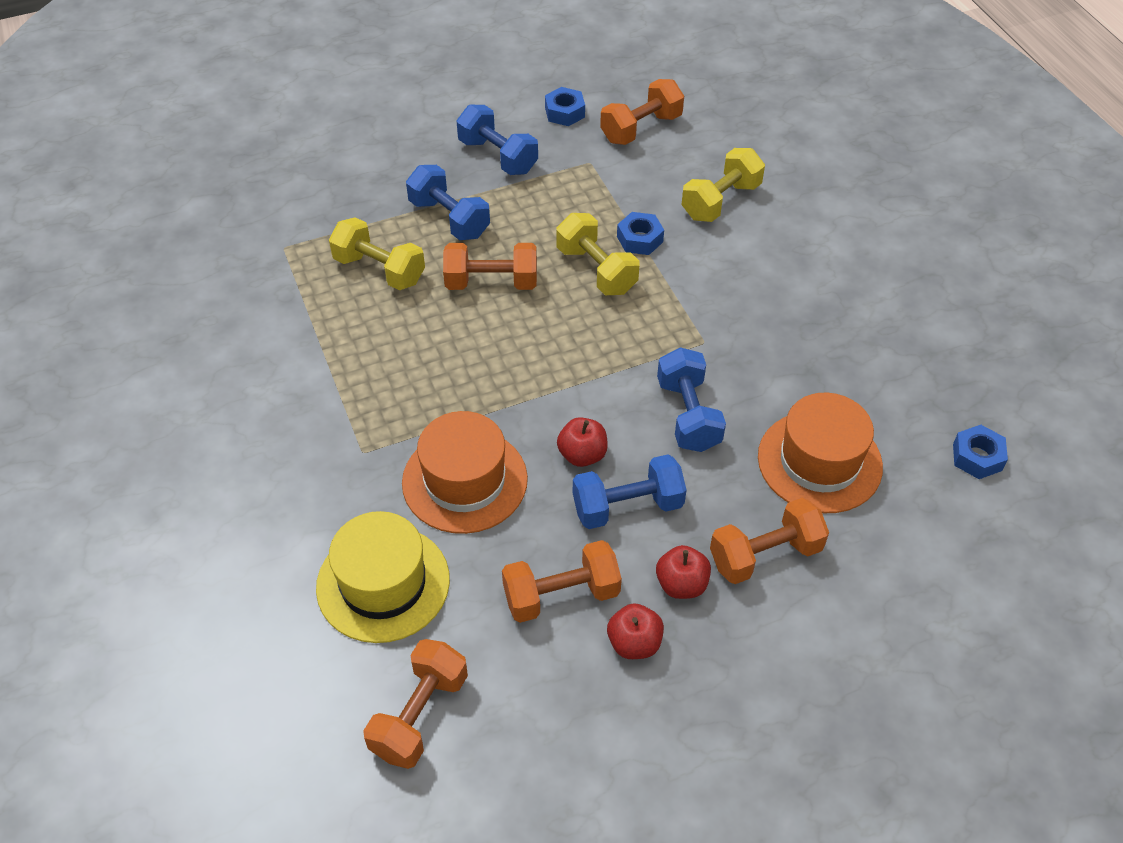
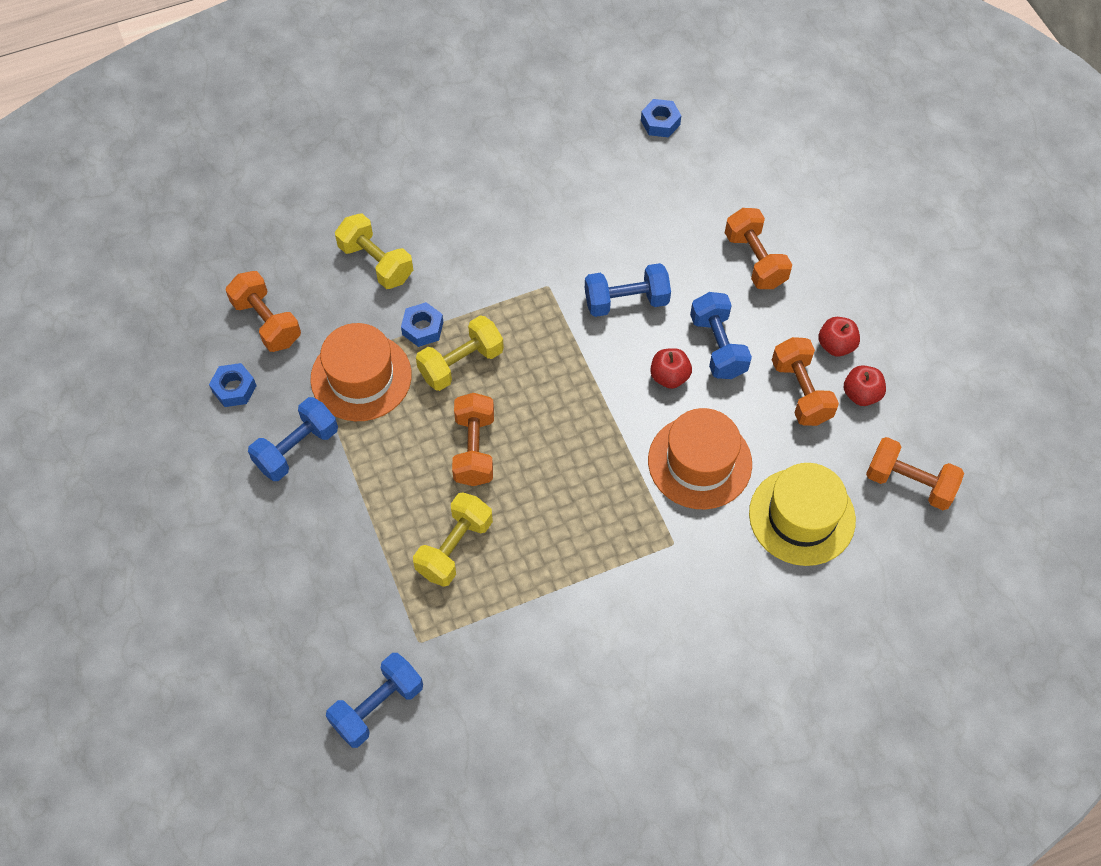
camera: 90 degrees left, 10 degrees up
(449, 218) = (386, 489): blue dumbbell -> blue dumbbell (377, 706)
(681, 584) = (784, 314): red apple -> red apple (861, 394)
(819, 461) = (669, 218): orange hat -> orange hat (361, 377)

